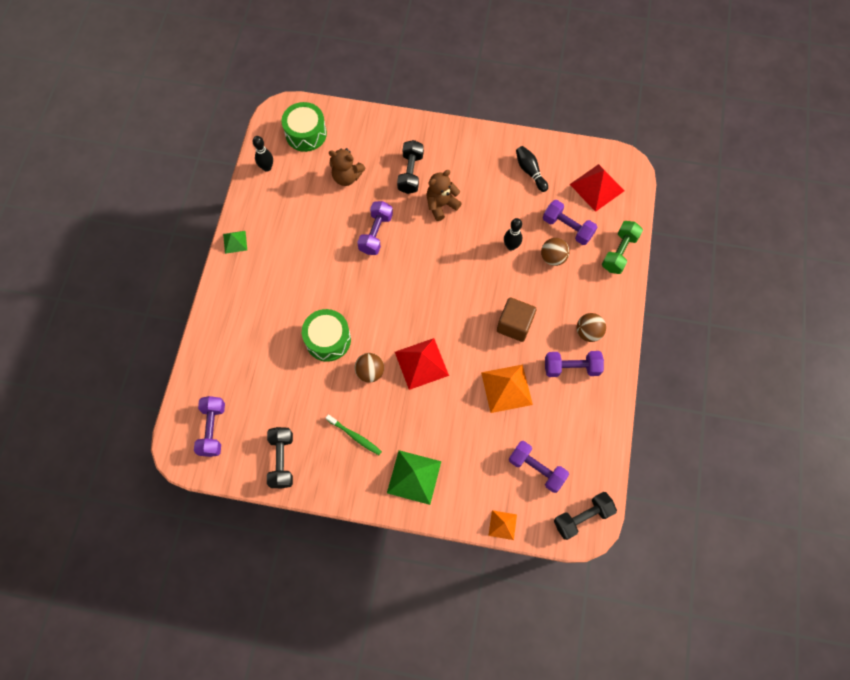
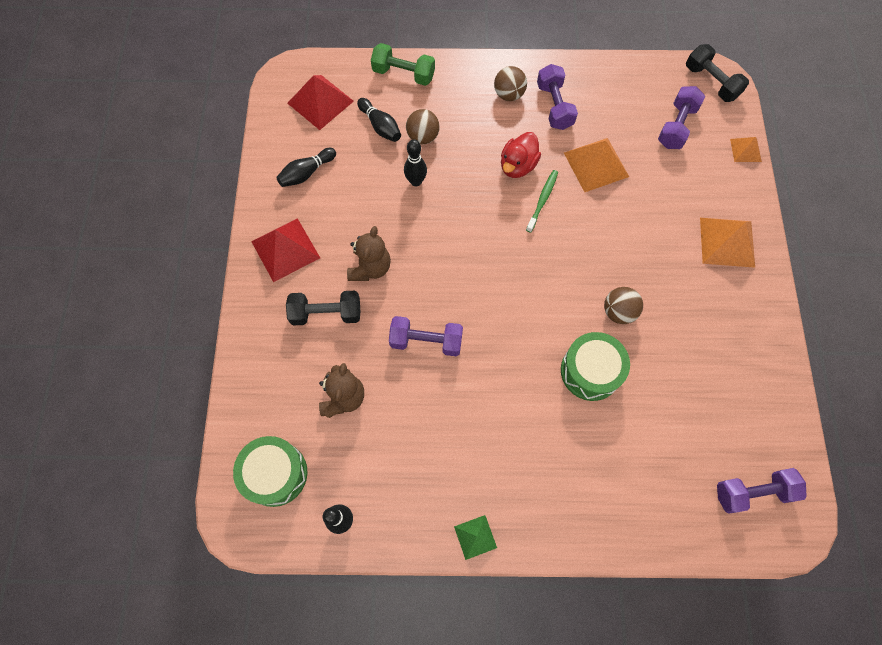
camera: 100 degrees left, 0 degrees up
(282, 460) = (760, 393): black dumbbell -> none
(355, 436) = (703, 313): green toothbrush -> green toothbrush (542, 200)
(414, 477) = (727, 242): green pyramid -> orange pyramid
(421, 363) = (591, 256): red pyramid -> red pyramid (285, 249)
(441, 205) = (370, 268): brown teddy bear -> brown teddy bear turned 120 degrees counterclockwise
(514, 325) = (517, 166): brown cube -> red duck
(567, 228) = (380, 126): purple dumbbell -> black bowling pin

